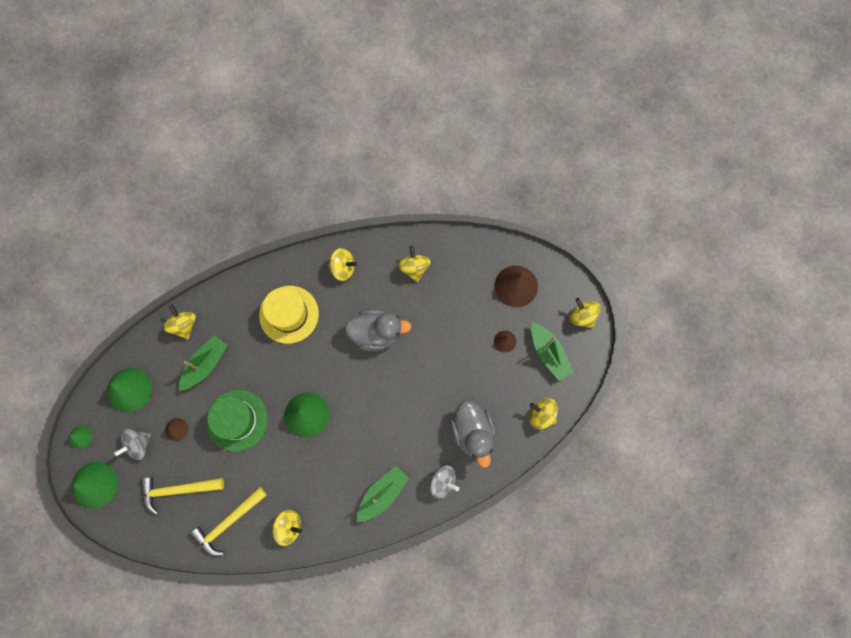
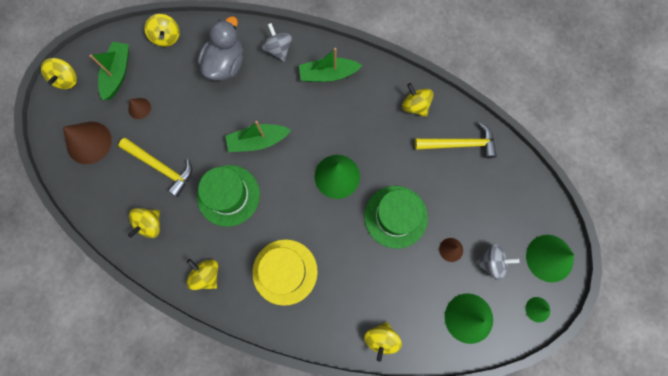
camera: 140 degrees left, 0 degrees up
(178, 490) = (482, 199): yellow hammer -> yellow hammer (161, 167)
(205, 364) = (388, 286): green boat -> green boat (257, 141)
(376, 333) = (228, 195): grey duck -> green hat

